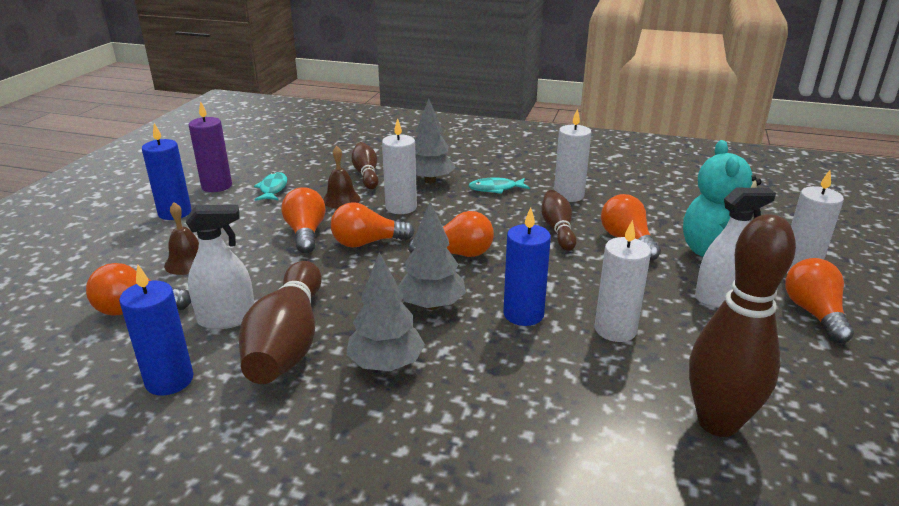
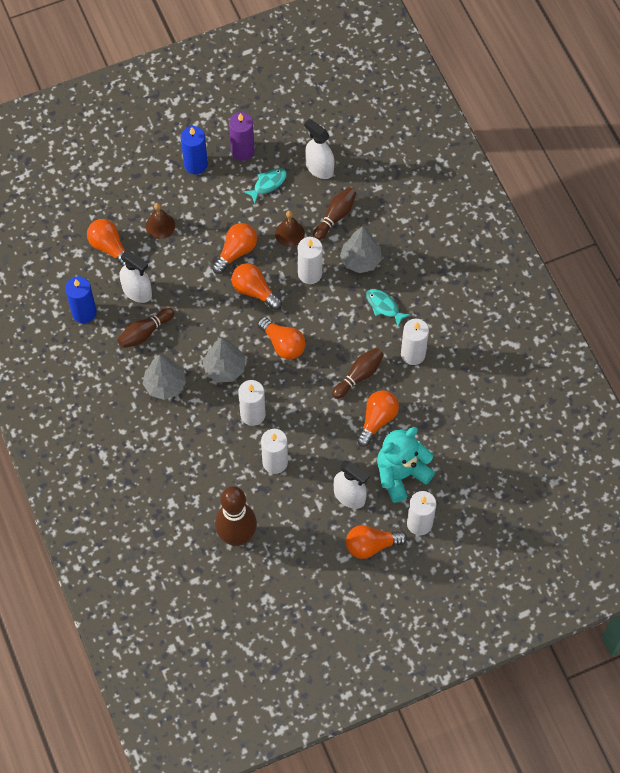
camera: 50 degrees right, 35 degrees up
(288, 342) = (145, 332): brown bowling pin -> brown bowling pin, size x0.56
(308, 163) = (319, 168): none -> white spray bottle
(523, 314) = (253, 414): blue candle -> white candle
(813, 313) = (371, 545): orange light bulb -> orange light bulb turned 150 degrees counterclockwise

